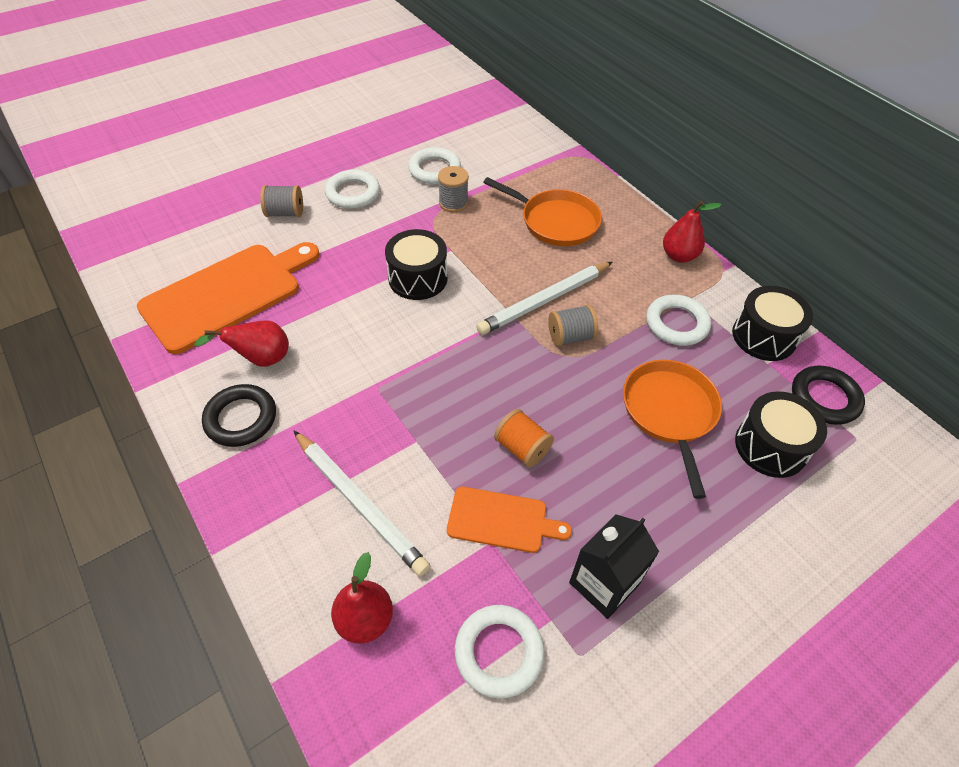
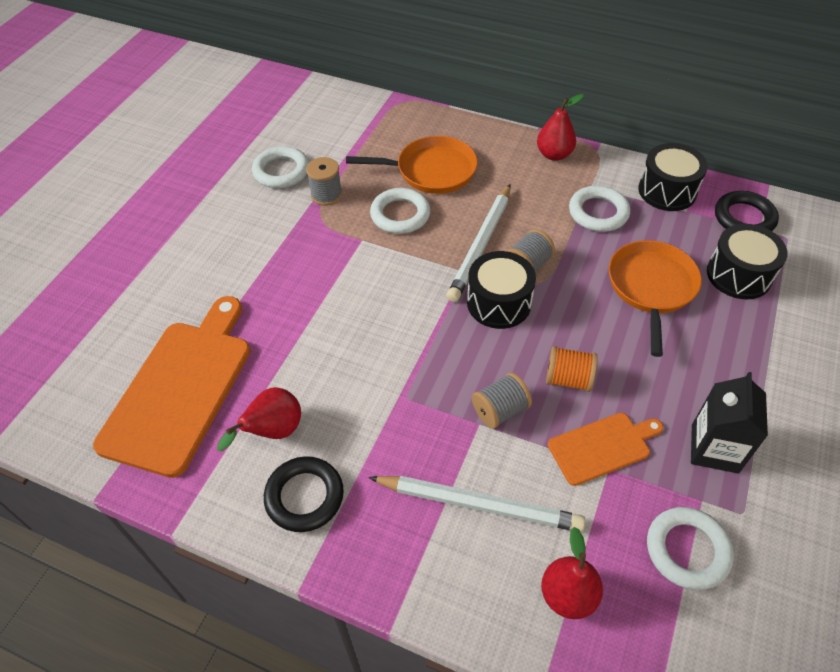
camera: 30 degrees left, 0 degrees up
(285, 213) = (168, 280): grey spool -> grey spool (500, 410)
(353, 193) = (220, 229): white ring -> white ring (400, 215)
(418, 278) = (355, 280): black drum -> black drum (499, 303)
(670, 412) = (651, 287): orange pan -> orange pan turned 45 degrees clockwise

